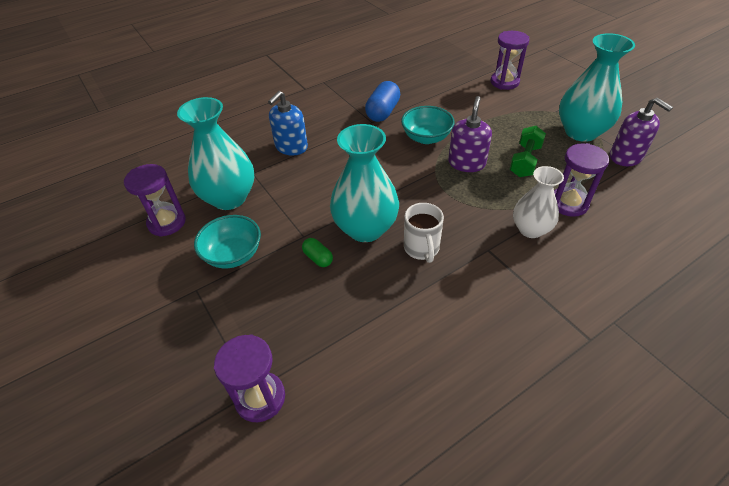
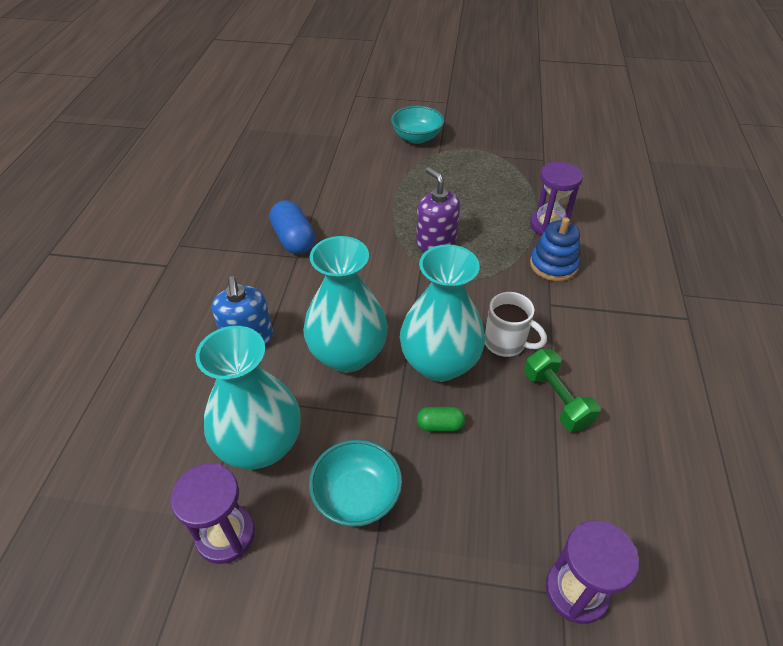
camera: 50 degrees left, 0 degrees up
(426, 137) = (370, 240): turquoise bowl -> turquoise bowl (417, 138)
(504, 82) = (365, 146): purple hourglass -> none
(525, 161) = (475, 210): green dumbbell -> green dumbbell (556, 399)
(530, 229) = (553, 265): white vase -> blue stacking toy
(581, 132) = (480, 159): turquoise vase -> turquoise vase (348, 354)
(626, 157) = (534, 162): purple soap dispenser -> none

